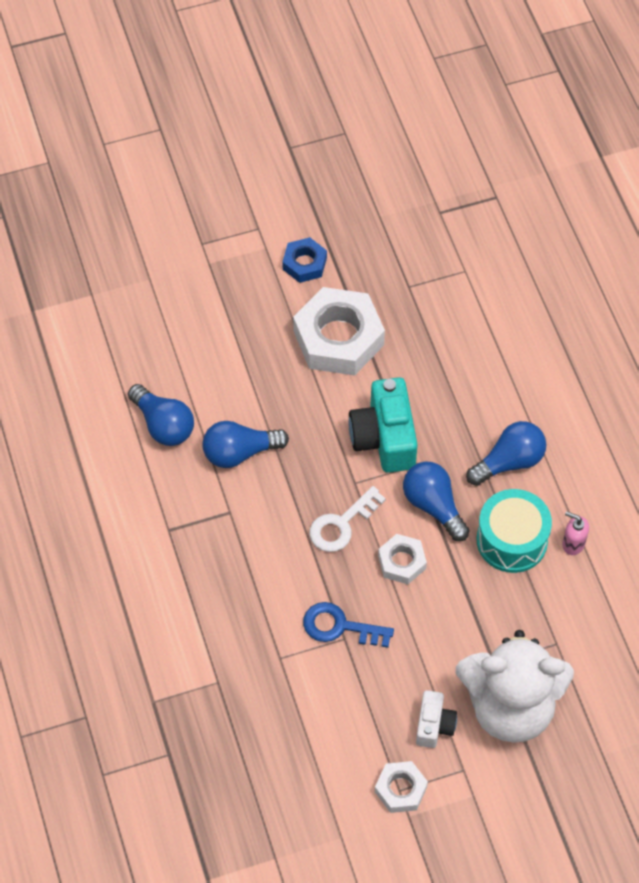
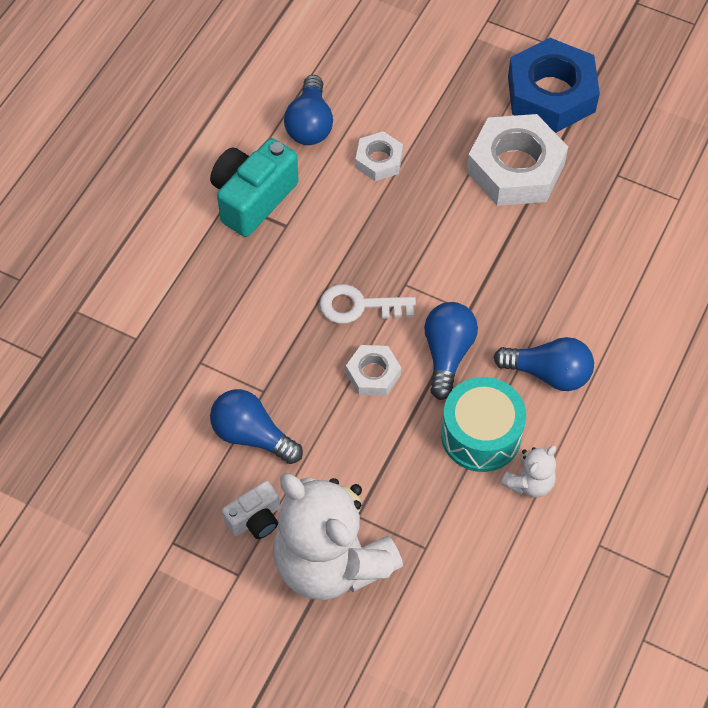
camera: 45 degrees right, 0 degrees up
(239, 452) = (343, 189): blue light bulb -> blue light bulb (252, 435)
(304, 264) = (551, 94): blue nut -> blue nut, size x1.95
(339, 626) = (270, 379): blue key -> none
(384, 438) = (466, 270): turquoise camera -> turquoise camera (253, 198)
(400, 789) = (174, 543): white nut -> white nut (379, 160)
(573, 544) = (529, 482): pink soap dispenser -> white teddy bear

